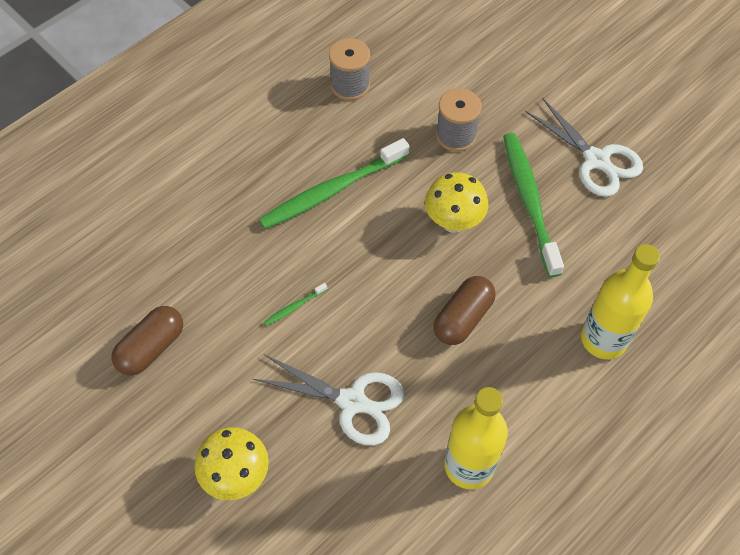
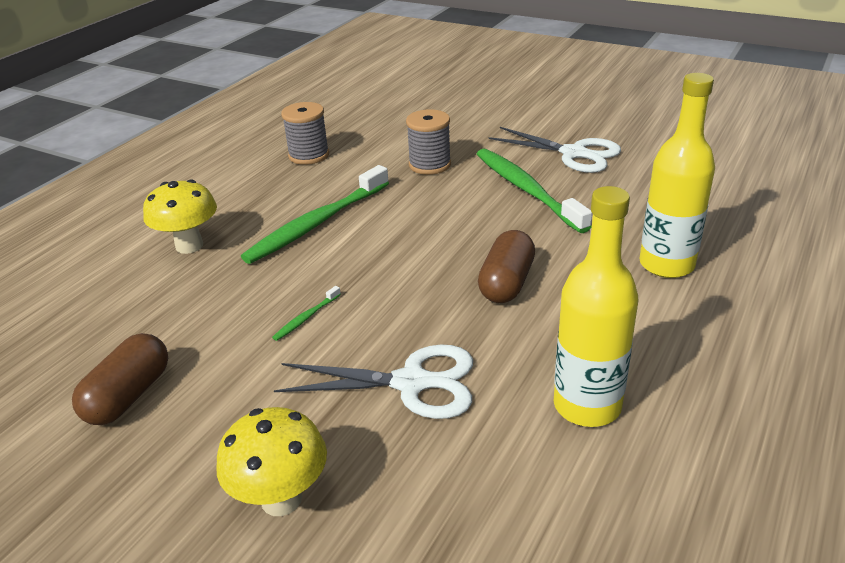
camera: 15 degrees left, 25 degrees down
(453, 222) = (457, 218): yellow mushroom -> yellow mushroom (189, 246)

